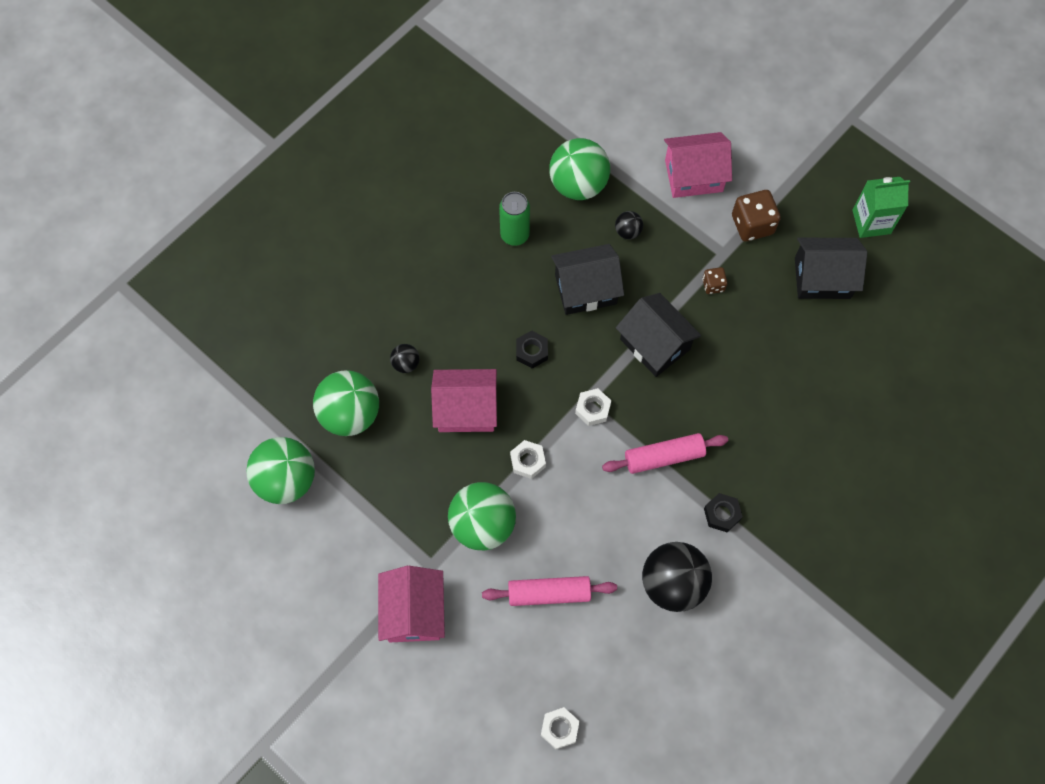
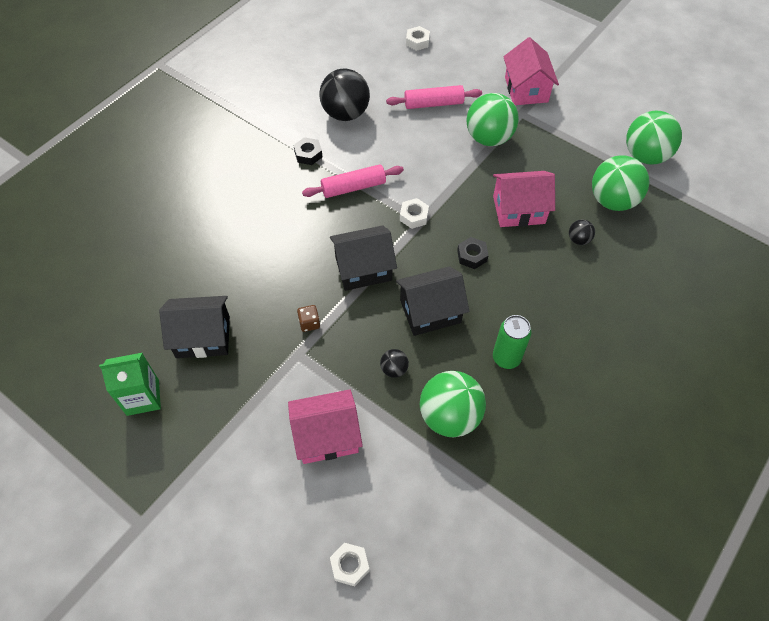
camera: 175 degrees right, 10 degrees down
(528, 461) = (462, 178): white nut -> white nut (349, 565)
(655, 344) = (363, 268): black house -> black house turned 60 degrees counterclockwise
(752, 225) = (267, 385): brown dice -> none

